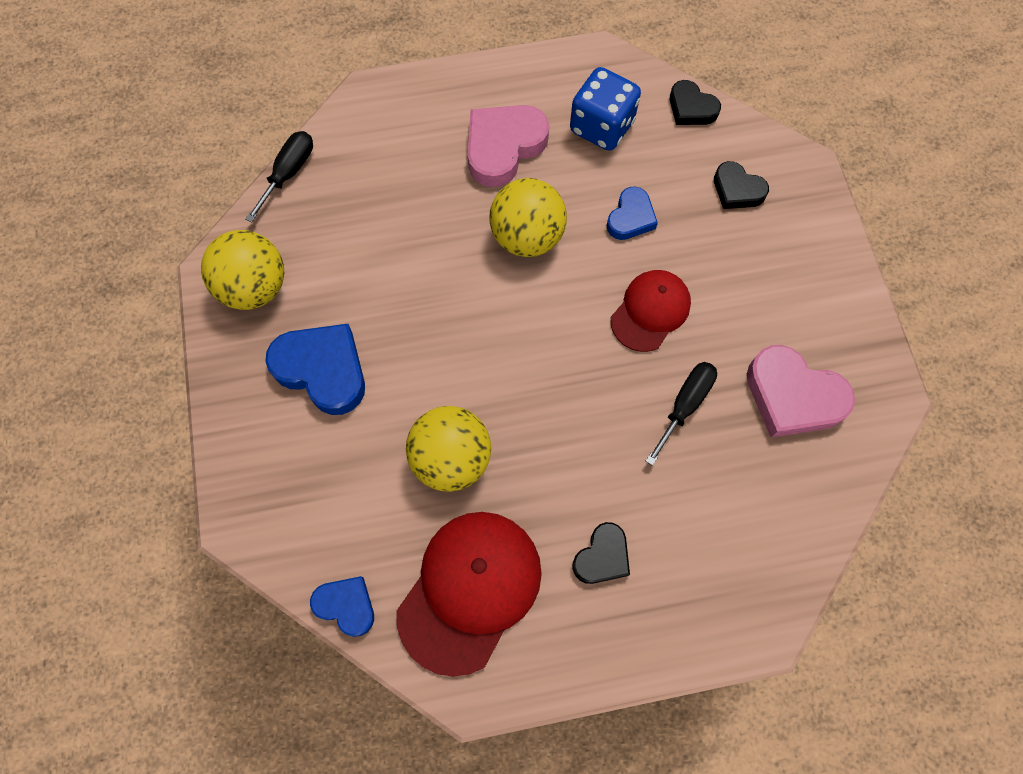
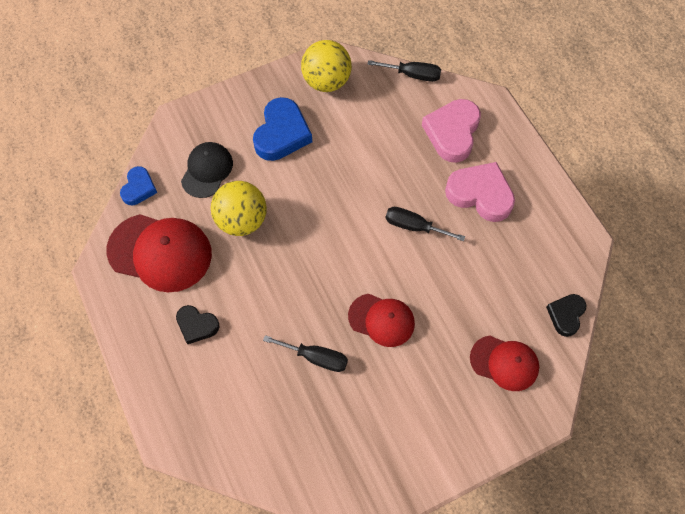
camera: 75 degrees right, 5 degrees down
(349, 493) = (207, 170): none -> black cap
(527, 237) = (414, 226): yellow ball -> black screwdriver
(601, 127) = (523, 255): blue dice -> none
(631, 217) = (453, 291): blue heart -> none
(737, 190) = (504, 363): black heart -> red cap
(792, 396) = (343, 433): pink heart -> pink heart (452, 133)

